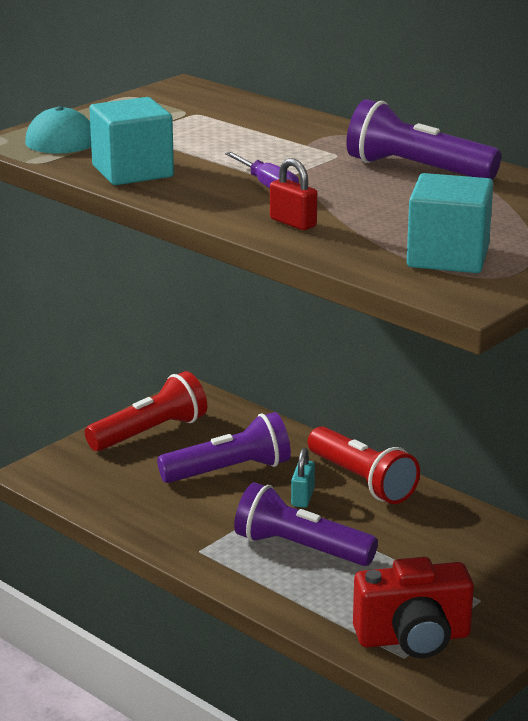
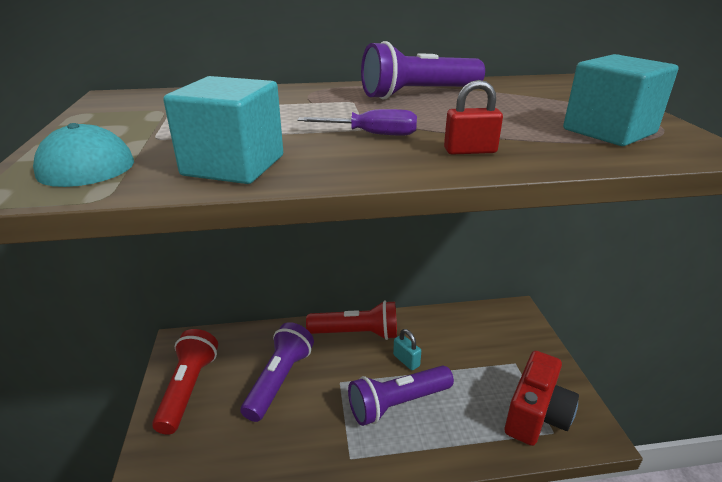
camera: 50 degrees left, 5 degrees up
(302, 497) = (345, 367): turquoise padlock -> turquoise padlock (406, 360)

